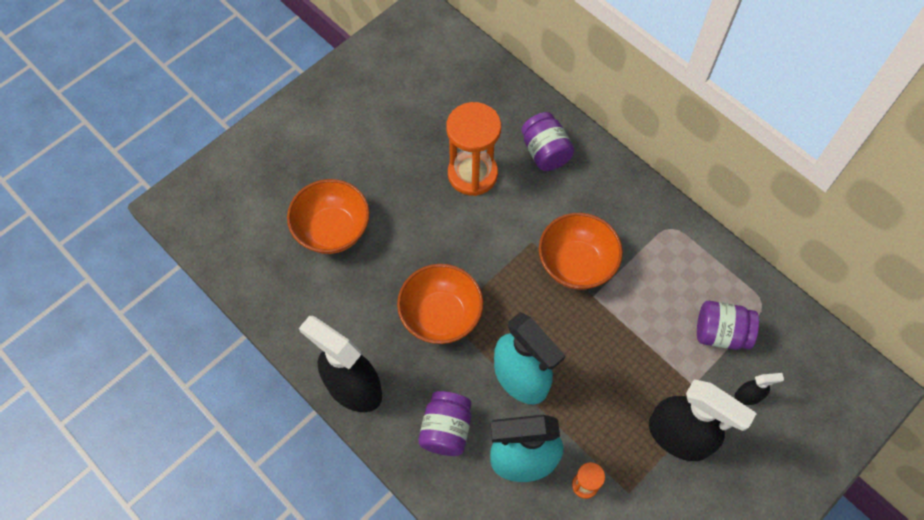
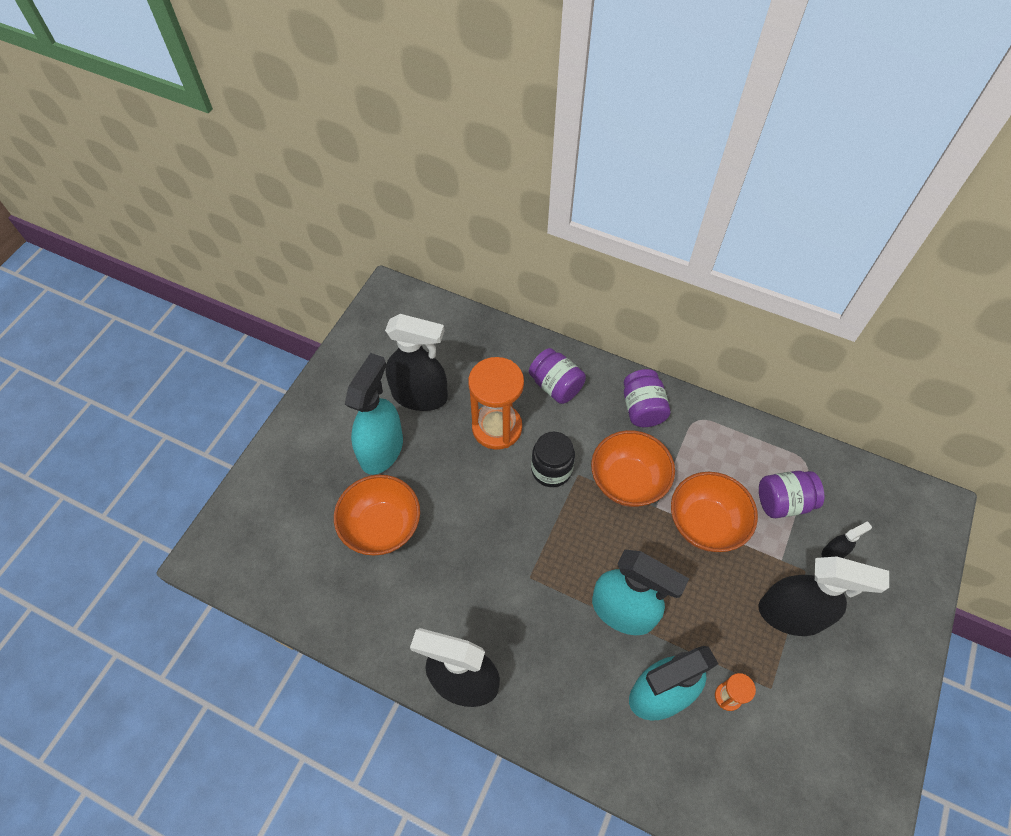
camera: 20 degrees left, 5 degrees down
(358, 160) = (382, 449): none -> turquoise spray bottle
(412, 122) = (420, 396): none -> black spray bottle
(441, 315) = (522, 576): orange bowl -> orange bowl (705, 524)
(446, 429) = (573, 691): purple jar -> purple jar (642, 408)
(508, 229) = (551, 470): none -> black jar

